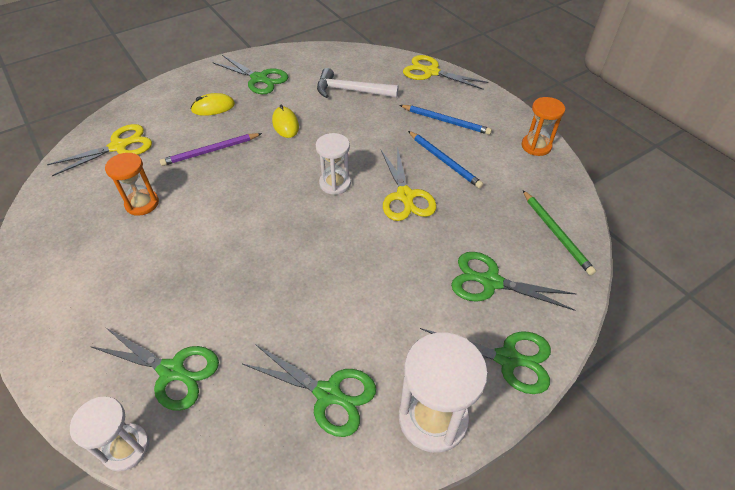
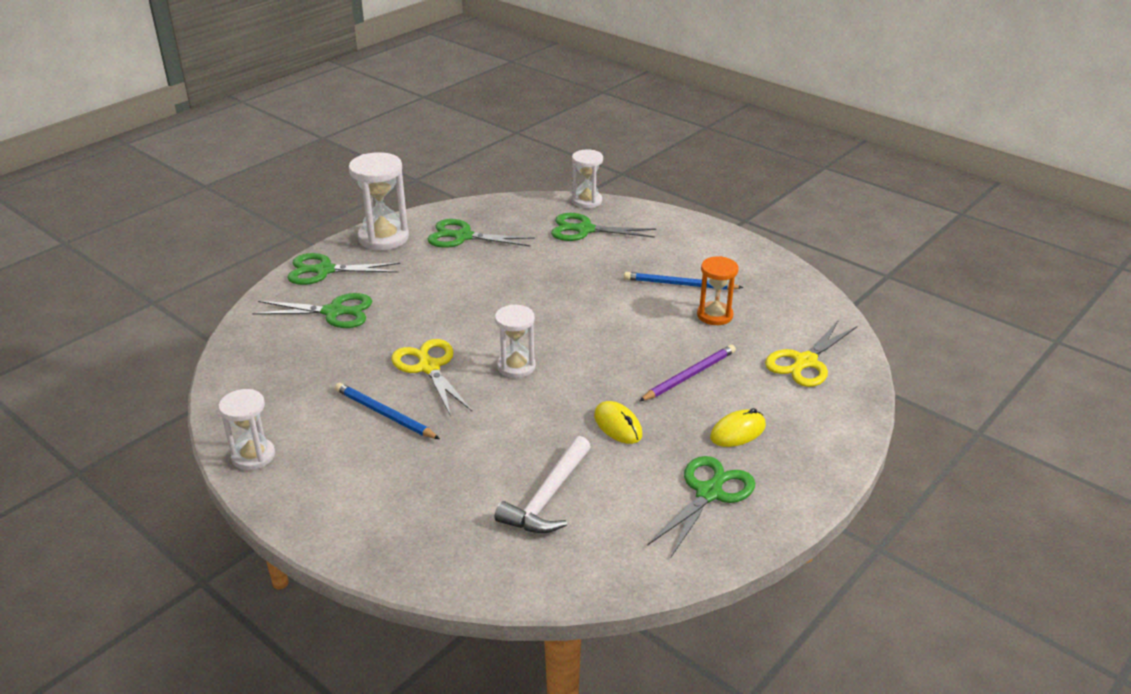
camera: 165 degrees right, 15 degrees down
(259, 79) = (709, 493): green scissors -> green scissors turned 105 degrees clockwise
(351, 91) = (547, 498): white hammer -> white hammer turned 120 degrees clockwise
(431, 72) = (418, 565): yellow scissors -> none
(446, 121) = (385, 471): blue pencil -> blue pencil (680, 284)
(536, 146) = (253, 456): orange hourglass -> white hourglass
(556, 233) = (256, 359): green pencil -> none

